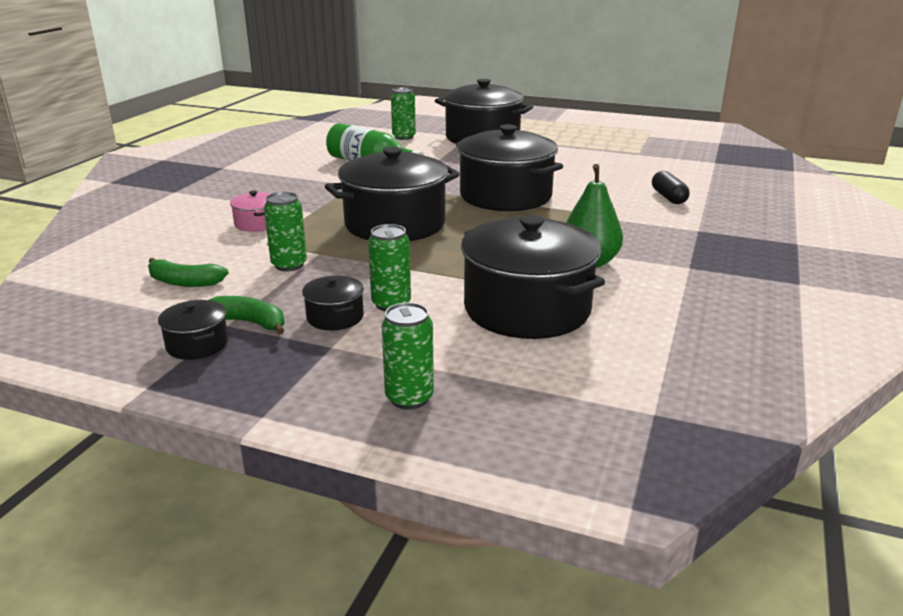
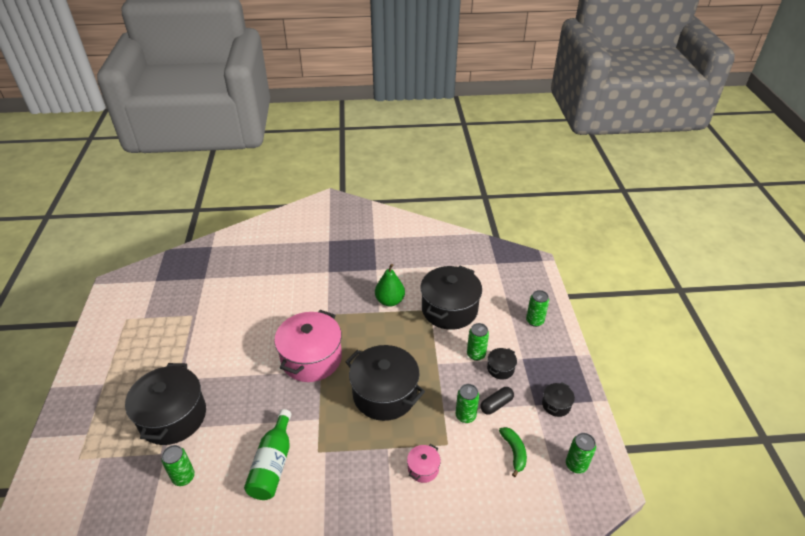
camera: 115 degrees left, 15 degrees up
(86, 322) = (576, 465): none -> green can
(249, 322) = (527, 397): green banana -> none
(505, 196) = (311, 358): black pot -> pink pot
(668, 197) = (282, 288): black capsule -> black capsule (496, 404)

